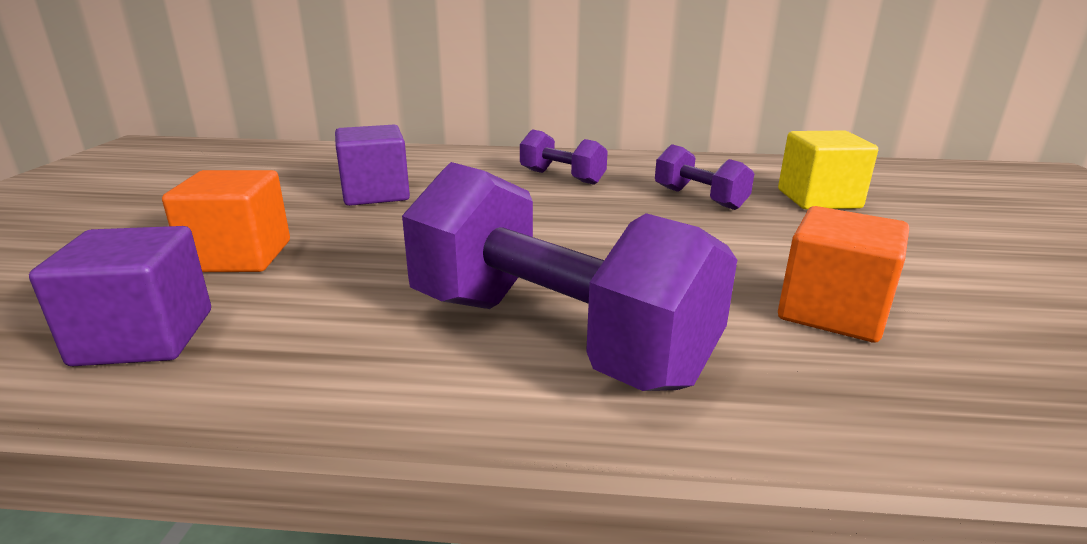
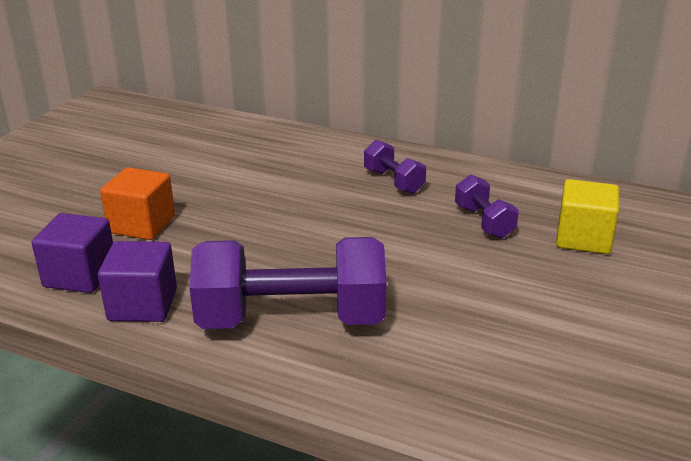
camera: 20 degrees right, 5 degrees up
(375, 194) = (247, 179): purple cube -> purple cube (143, 305)
(555, 337) = (291, 319): purple dumbbell -> purple dumbbell turned 60 degrees counterclockwise
(832, 312) = (478, 337): orange cube -> none

